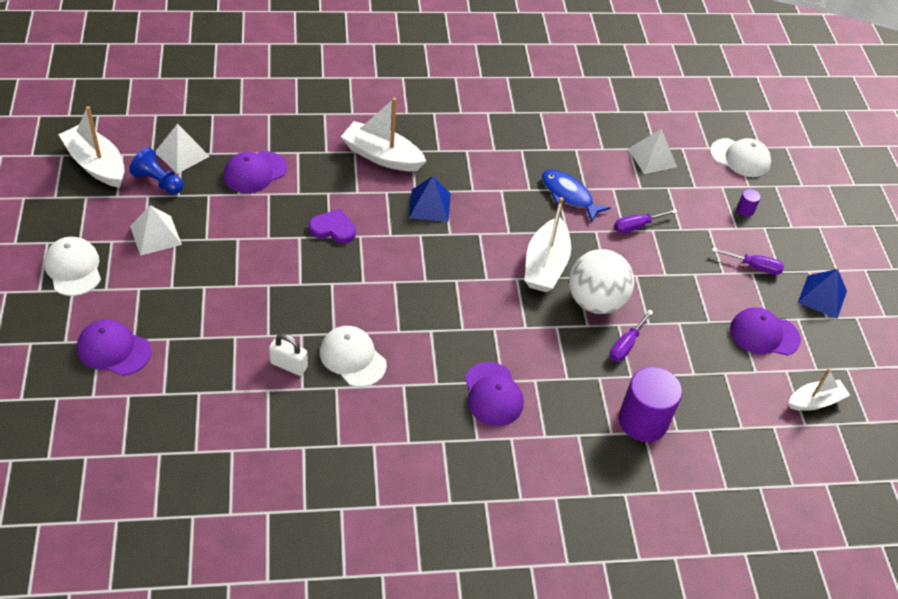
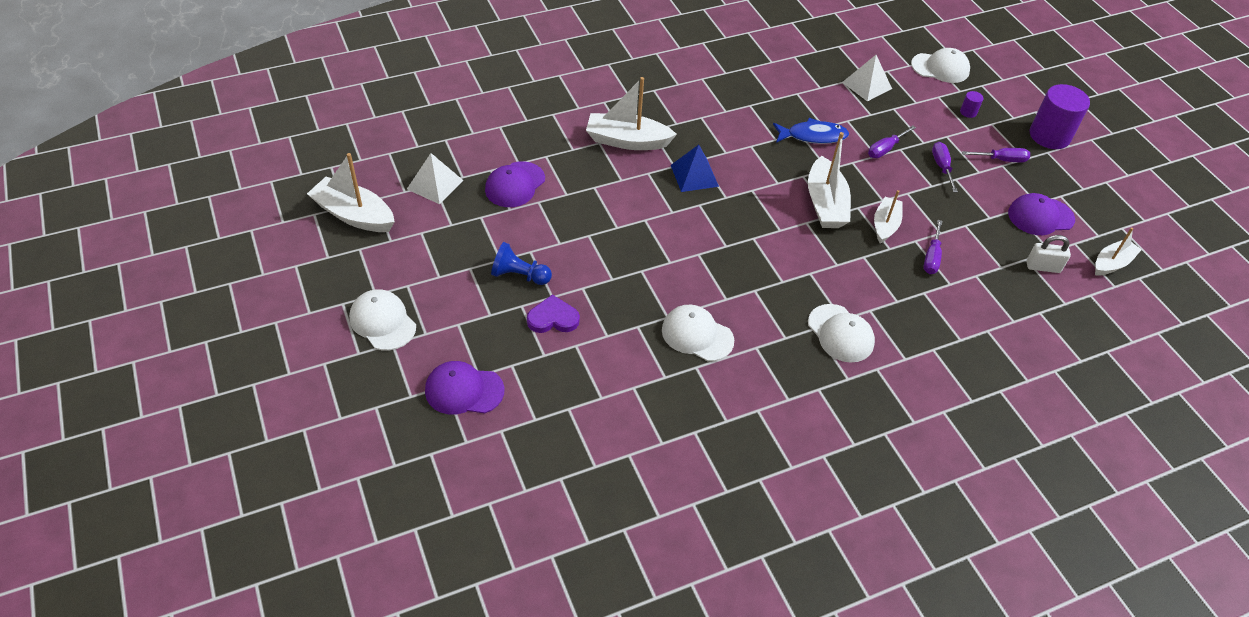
camera: 15 degrees left, 0 degrees up
(156, 235) = (449, 268): white pyramid -> none
(158, 182) = (425, 216): blue pawn -> blue pawn (519, 275)
(289, 365) = (641, 358): white padlock -> white padlock (1043, 267)
(333, 229) = (616, 219): purple heart -> purple heart (553, 318)
(493, 394) = (840, 333): purple cap -> white cap
(569, 195) = (813, 136): blue fish -> blue fish turned 150 degrees clockwise
(595, 301) = (885, 225): white ball -> white boat
(643, 421) = (981, 321): purple cylinder -> purple cylinder (1049, 136)
(686, 259) = (942, 167): none -> purple screwdriver
(822, 296) = (1070, 171): blue pyramid -> none

